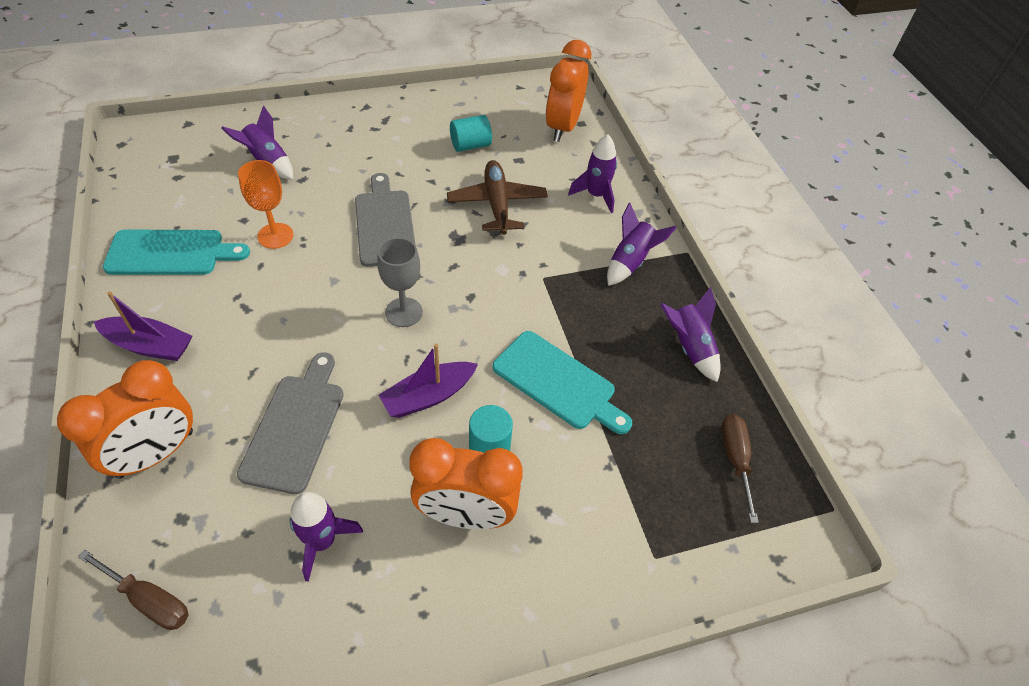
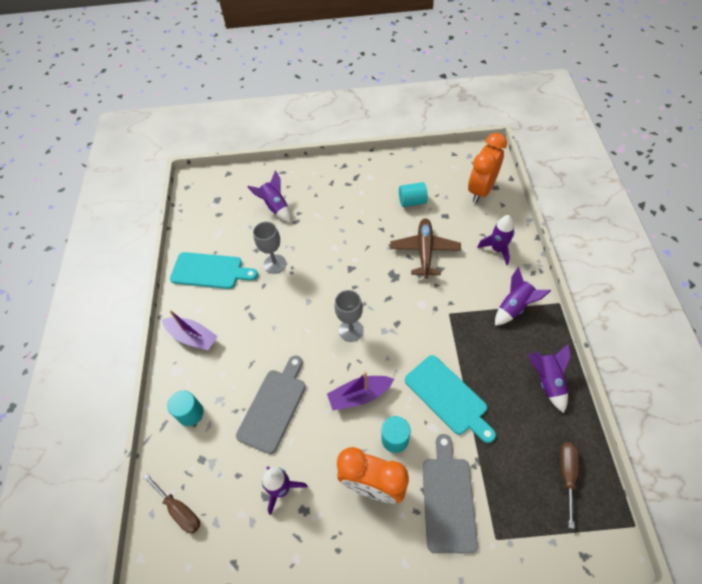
camera: 20 degrees right, 5 degrees up
(156, 454) = (190, 413): orange clock -> turquoise cylinder
(275, 236) = (275, 264): orange goblet -> grey goblet
(385, 224) = (346, 261): grey cutting board -> grey cutting board (448, 499)

